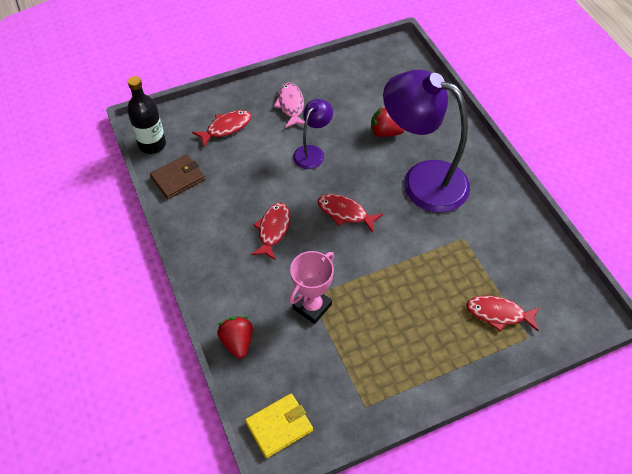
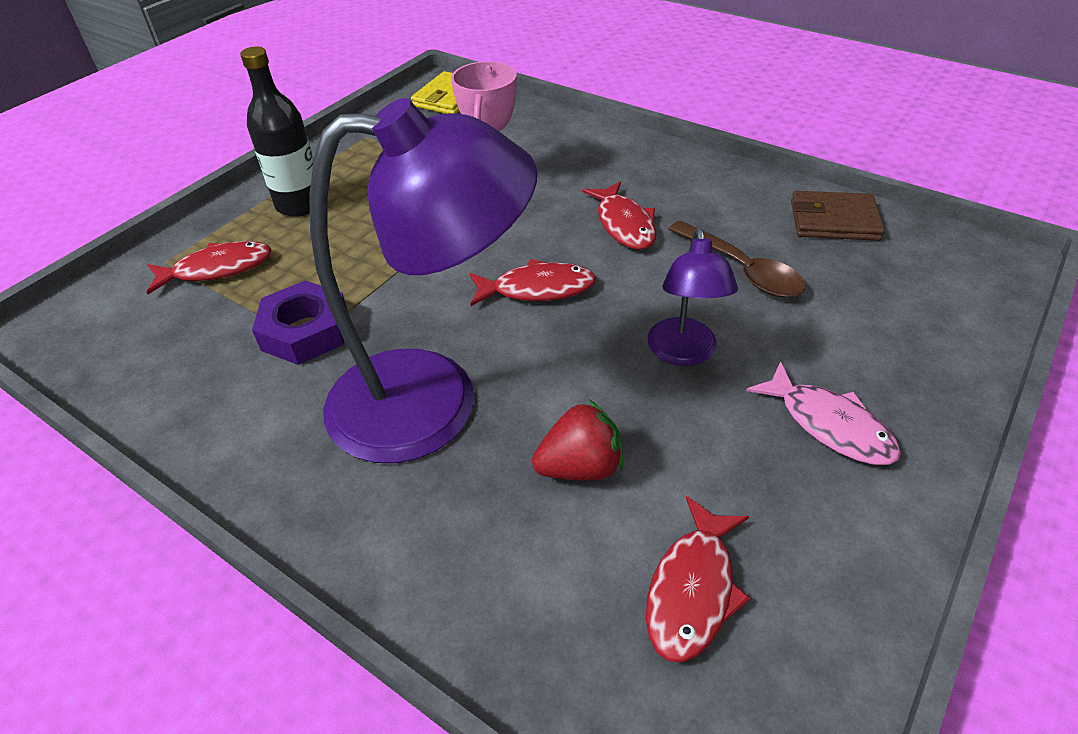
camera: 150 degrees right, 10 degrees down
(152, 144) = (941, 241): black bottle -> black bottle (300, 204)
(178, 178) = (834, 220): brown wallet -> brown wallet turned 75 degrees clockwise
(226, 128) = (878, 320): red fish -> red fish (692, 590)
(237, 342) = (551, 125): red strawberry -> none
(249, 176) = (742, 269): none -> brown spoon
(463, 244) = (305, 331): none -> purple nut

